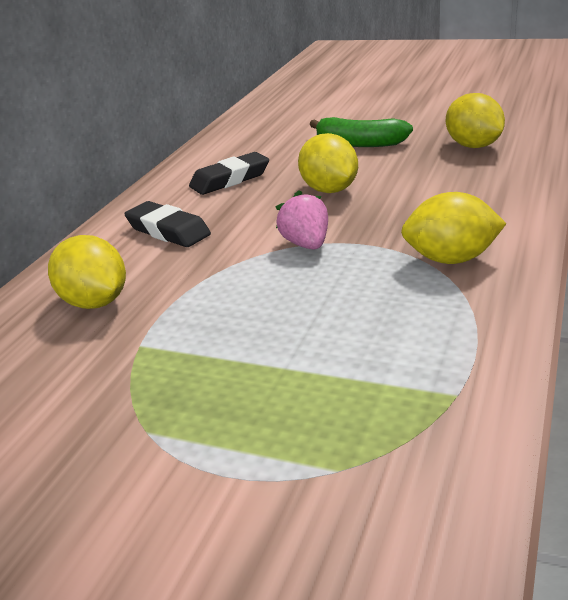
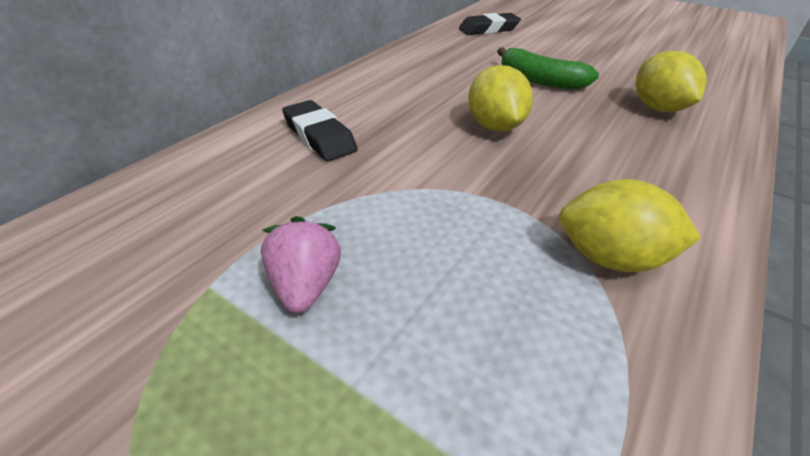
camera: 10 degrees right, 10 degrees up
(95, 302) = (201, 208): yellow lemon -> none
(230, 179) = (403, 92): black eraser -> black eraser (488, 29)
(306, 244) = (448, 190): pink strawberry -> pink strawberry (305, 285)

